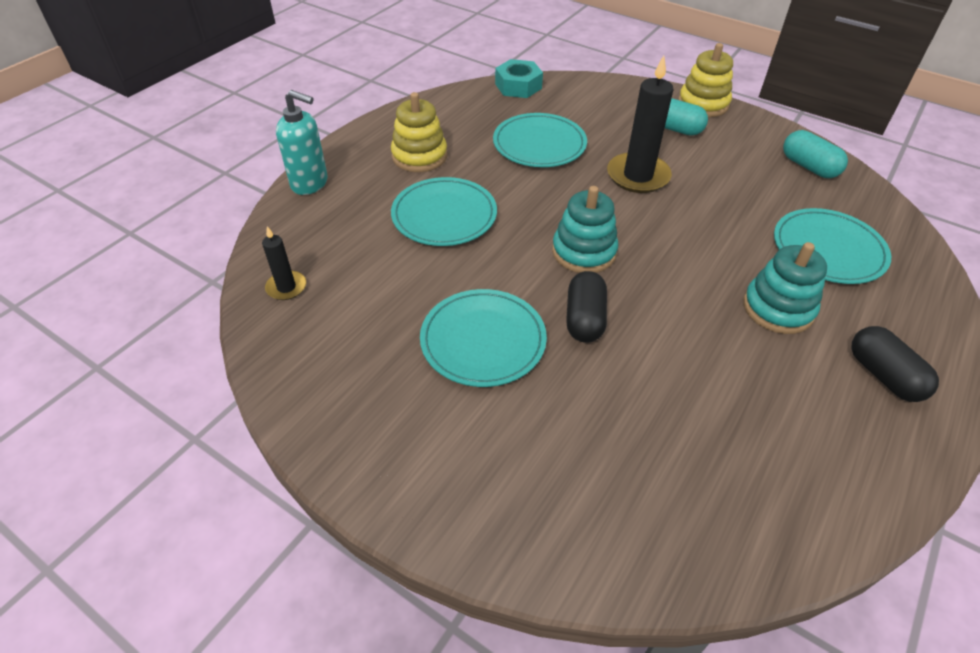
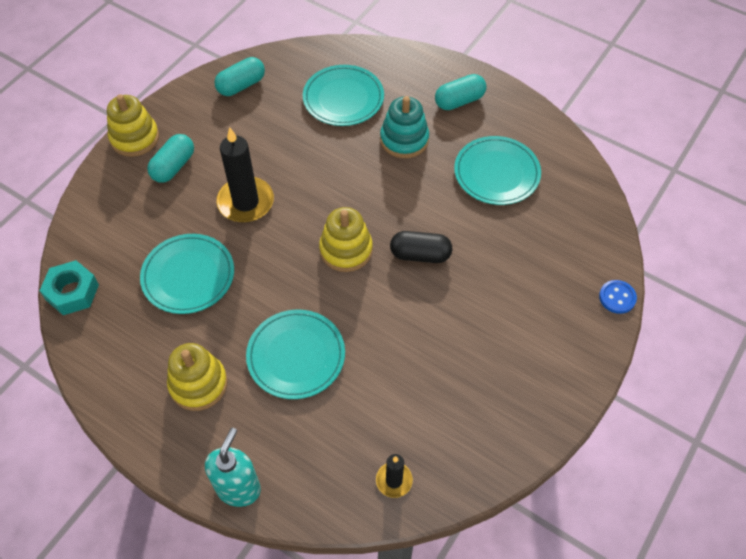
camera: 90 degrees left, 10 degrees up
(483, 340) = (446, 322): turquoise plate -> turquoise plate (496, 173)
(525, 568) = (617, 297): none -> blue button
(584, 252) = (346, 250): turquoise stacking toy -> yellow stacking toy
(884, 375) = (459, 101): black capsule -> turquoise capsule

